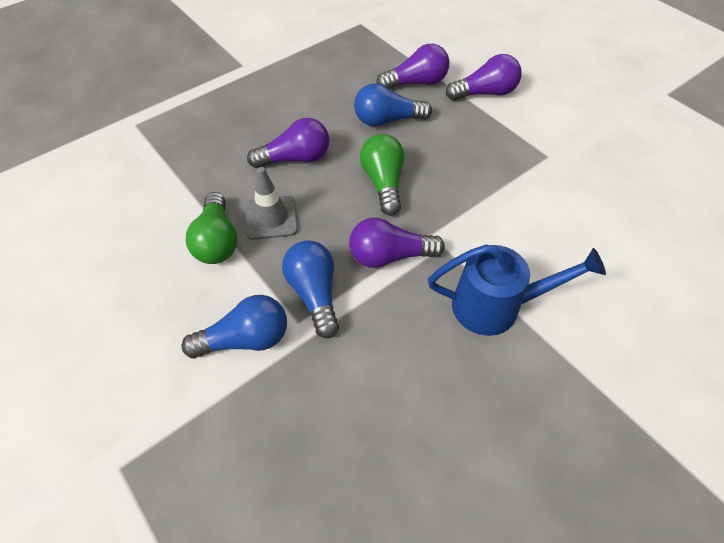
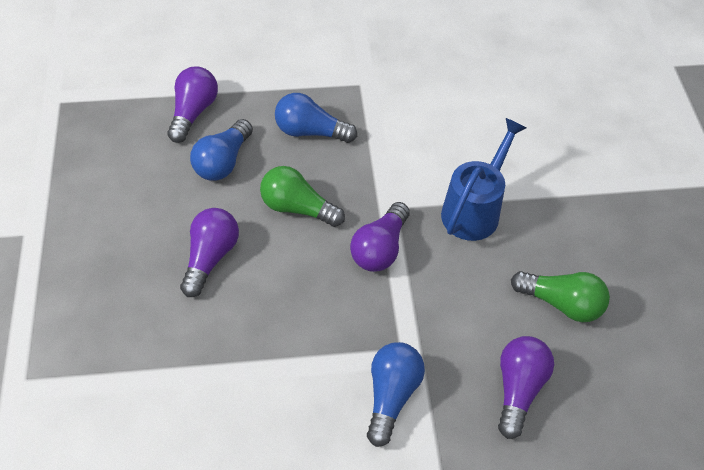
camera: 60 degrees left, 0 degrees up
(217, 241) = (265, 370): green light bulb -> green light bulb (561, 303)
(271, 218) = (270, 313): grey traffic cone -> none
(314, 294) = (380, 322): blue light bulb -> blue light bulb (310, 131)
(485, 93) = (253, 75): purple light bulb -> purple light bulb (518, 389)

